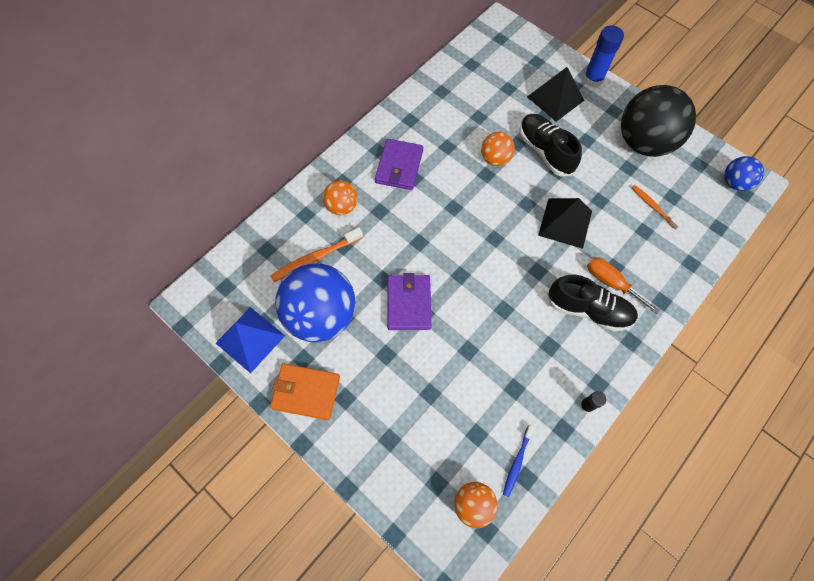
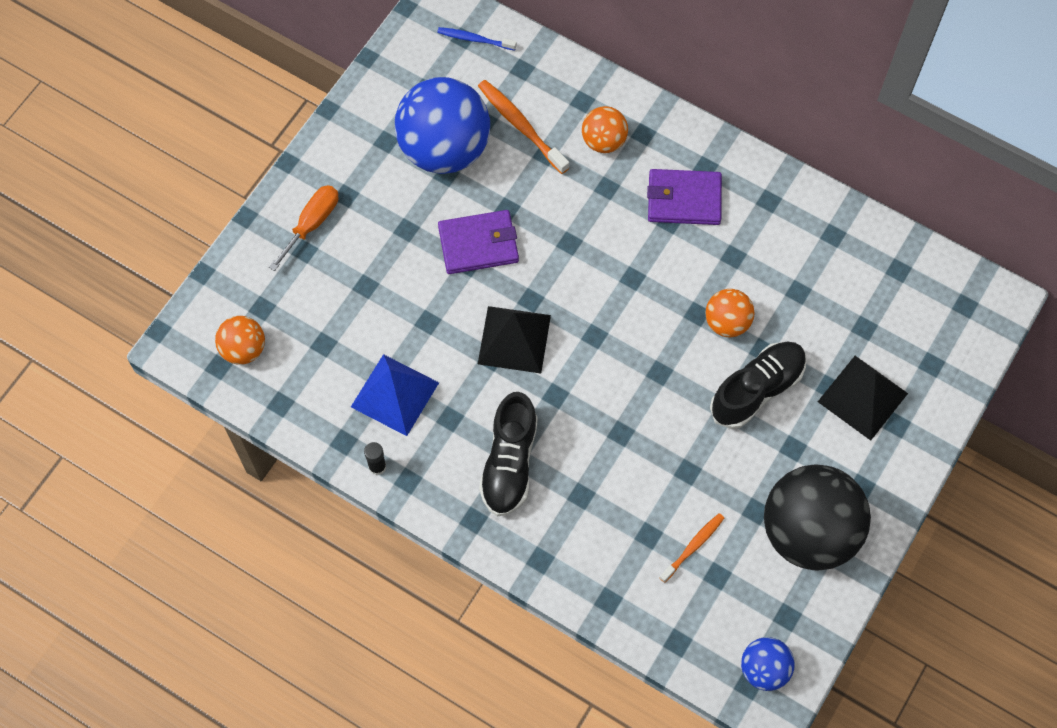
camera: 80 degrees right, 0 degrees up
(250, 339) = (401, 80): blue pyramid -> blue pyramid (395, 394)
(306, 392) = (346, 153): orange wallet -> none
(517, 462) = (297, 392): blue toothbrush -> blue toothbrush (475, 39)
(565, 223) = (638, 426): black pyramid -> black pyramid (514, 339)
(593, 79) = (917, 451): blue glue stick -> none
(611, 283) = (555, 491): orange screwdriver -> orange screwdriver (312, 224)

